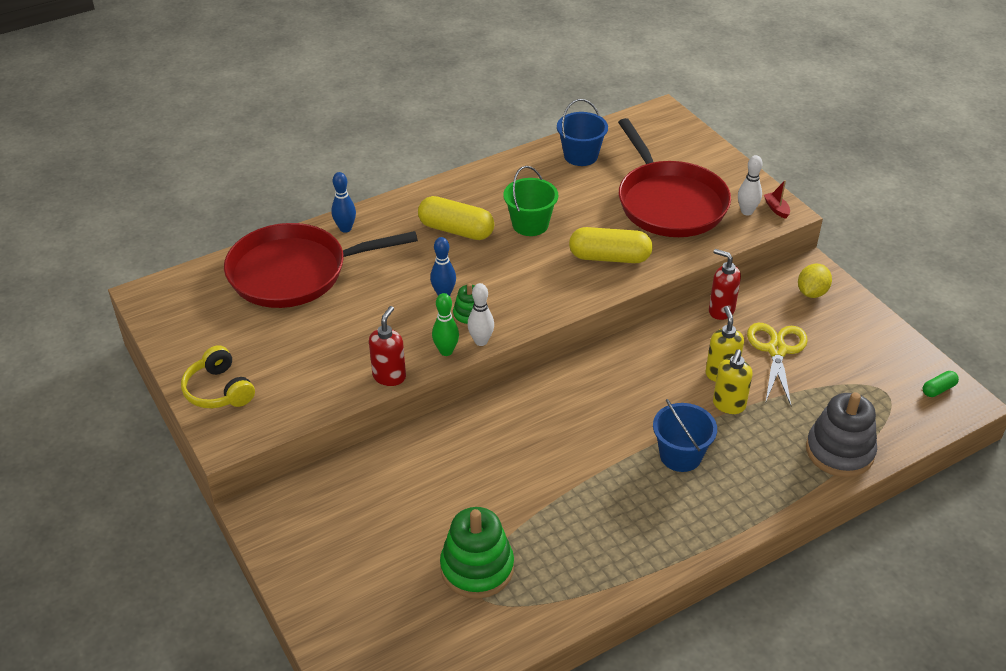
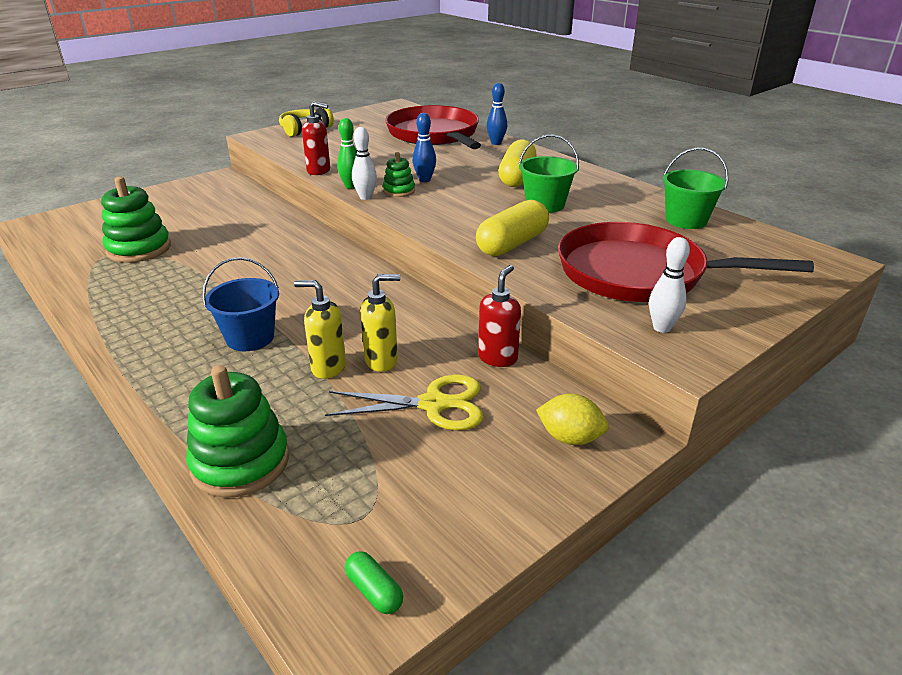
camera: 80 degrees right, 10 degrees down
(581, 156) = (686, 220): blue bucket -> green bucket
(609, 257) = (512, 244): yellow capsule -> yellow capsule turned 45 degrees clockwise
(669, 203) = (638, 273): red pan -> red pan turned 45 degrees clockwise
(776, 209) = (687, 352): red boat -> none
(839, 451) = (240, 462): grey stacking toy -> green stacking toy

